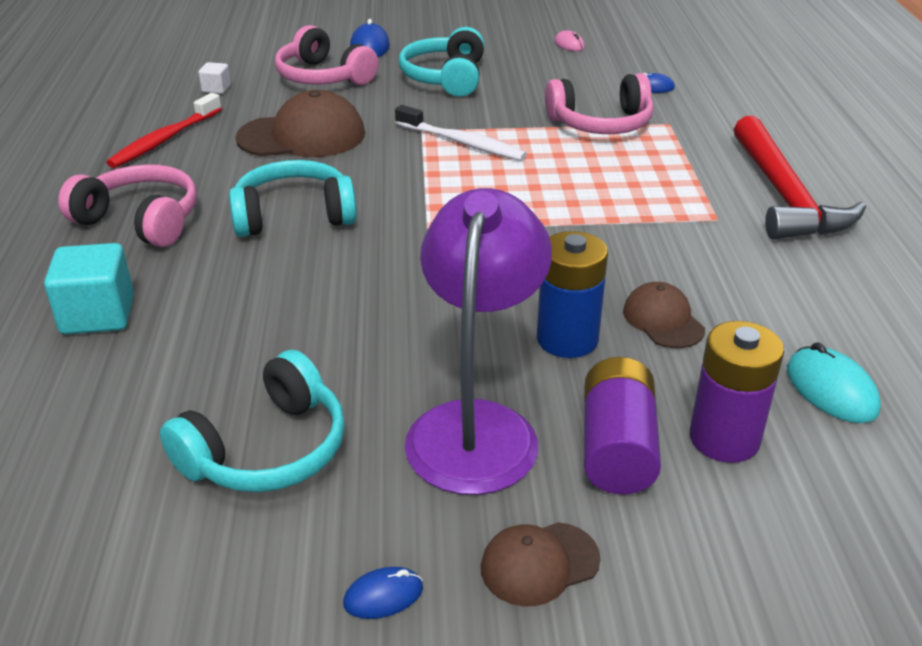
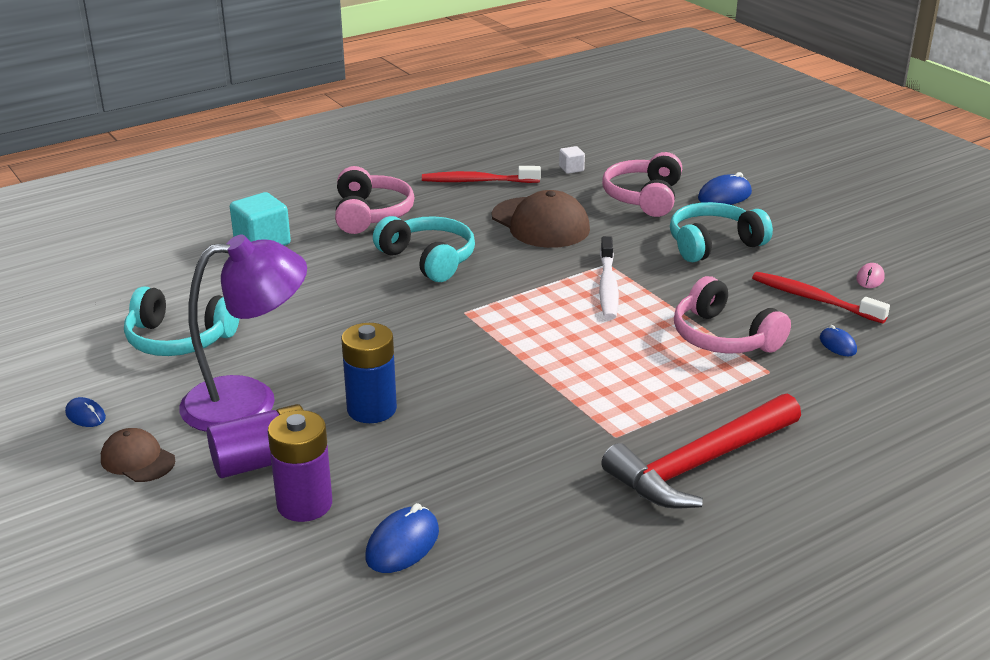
camera: 60 degrees right, 5 degrees down
(578, 72) = (814, 299): none -> red toothbrush
(663, 320) = (432, 444): brown cap -> none
(831, 390) = (402, 544): turquoise mouse -> blue mouse

